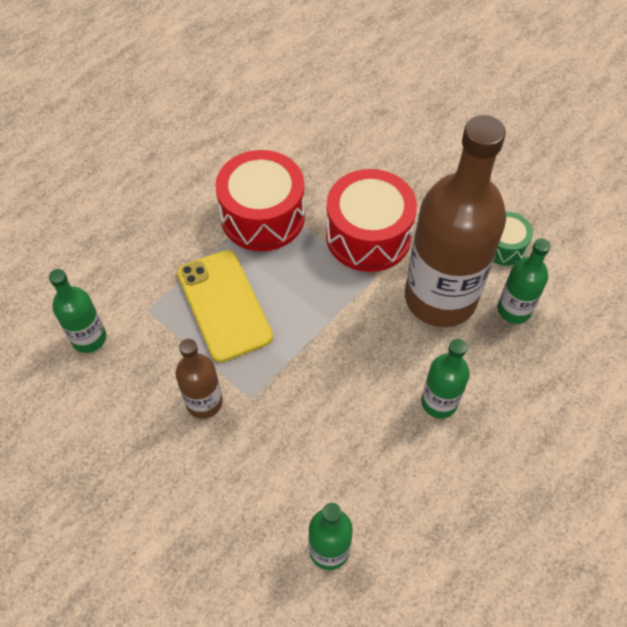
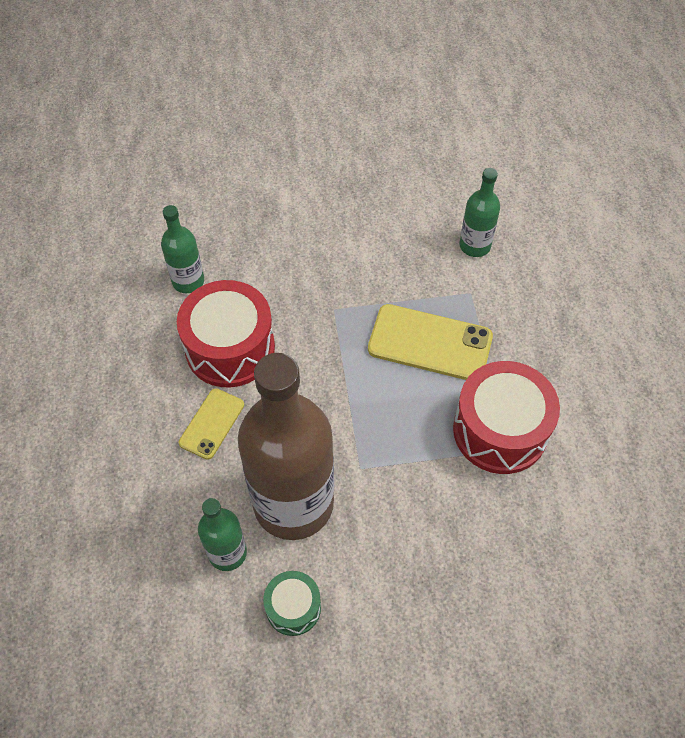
camera: 130 degrees right, 0 degrees up
(204, 402) = (357, 280): brown bottle -> none
(368, 236) = (406, 499): red drum -> red drum (230, 348)
(439, 402) = (211, 423): green bottle -> yellow phone

